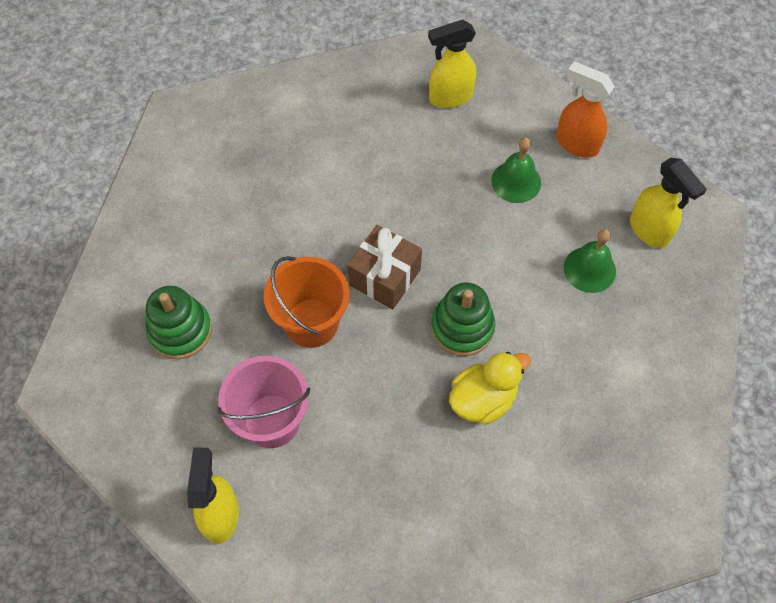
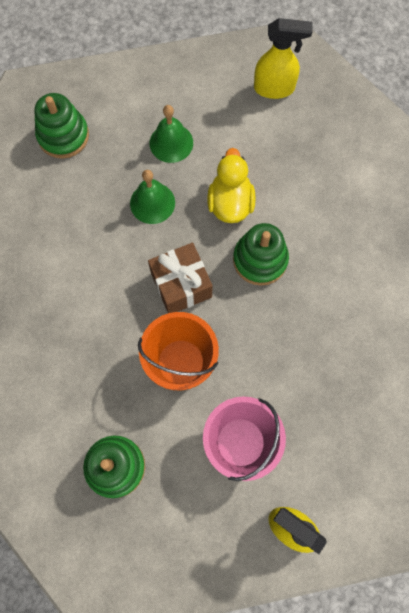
camera: 55 degrees left, 10 degrees up
(450, 97) = (63, 136): yellow spray bottle -> green stacking toy
(483, 399) = (323, 284): yellow duck -> yellow duck (230, 203)
(576, 144) = (171, 82): orange spray bottle -> none
(589, 269) = (275, 146): green bell -> green bell (152, 203)

